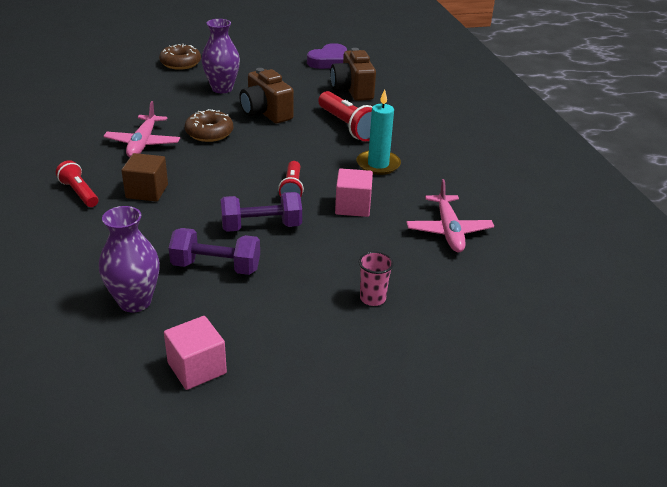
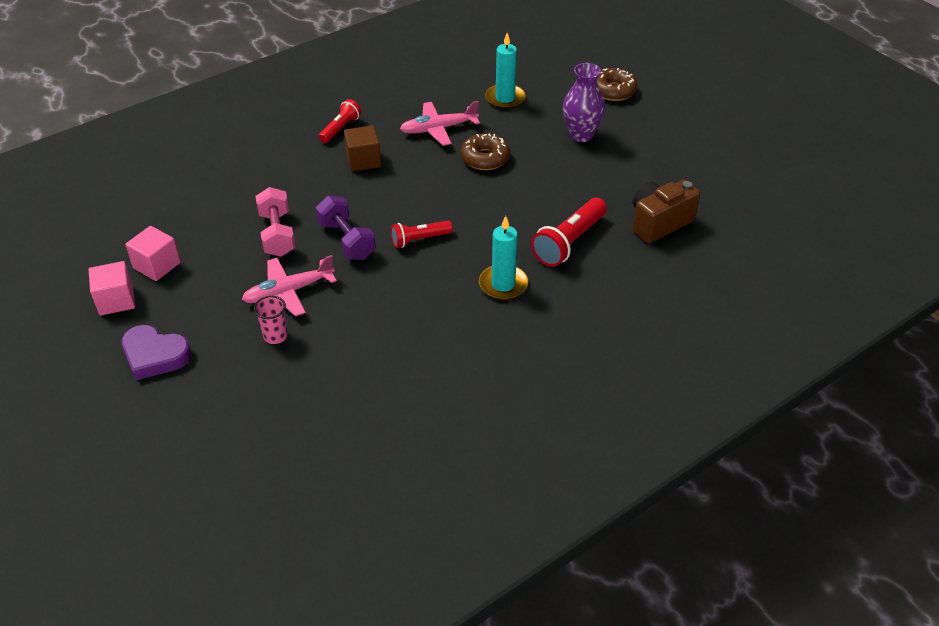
camera: 70 degrees right, 10 degrees up
(135, 302) = (217, 210): purple vase -> none
(136, 104) = (505, 98): none -> turquoise candle
(216, 267) = (277, 234): purple dumbbell -> pink dumbbell
(265, 113) = (553, 178): brown camera -> none
(329, 61) = (719, 185): purple heart -> purple heart (155, 356)
(353, 206) = (412, 287): pink cube -> pink cube (116, 300)
(448, 230) = (408, 364): pink plane -> pink plane (289, 292)

